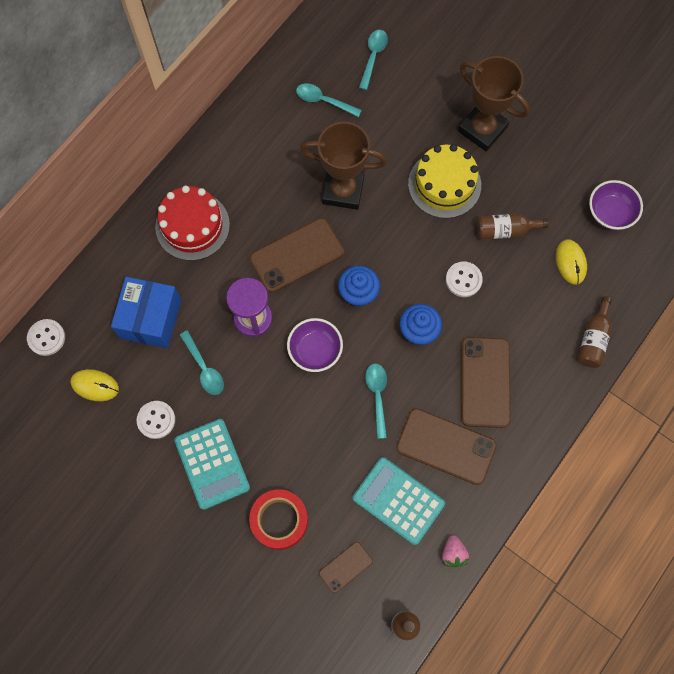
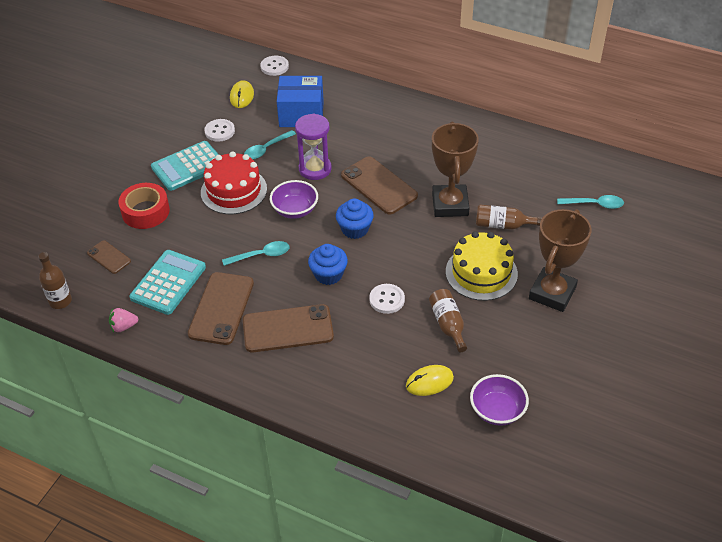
camera: 80 degrees right, 25 degrees down
(192, 226) = (387, 122): red cake -> red cake (234, 190)
(323, 101) = (534, 179): turquoise spoon -> none
(593, 339) = (350, 410): brown bottle -> brown bottle (502, 225)

